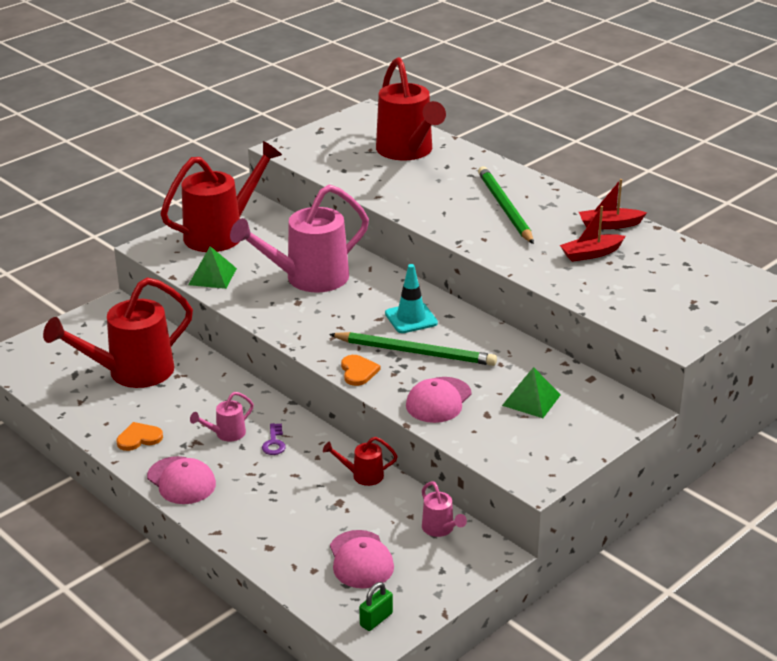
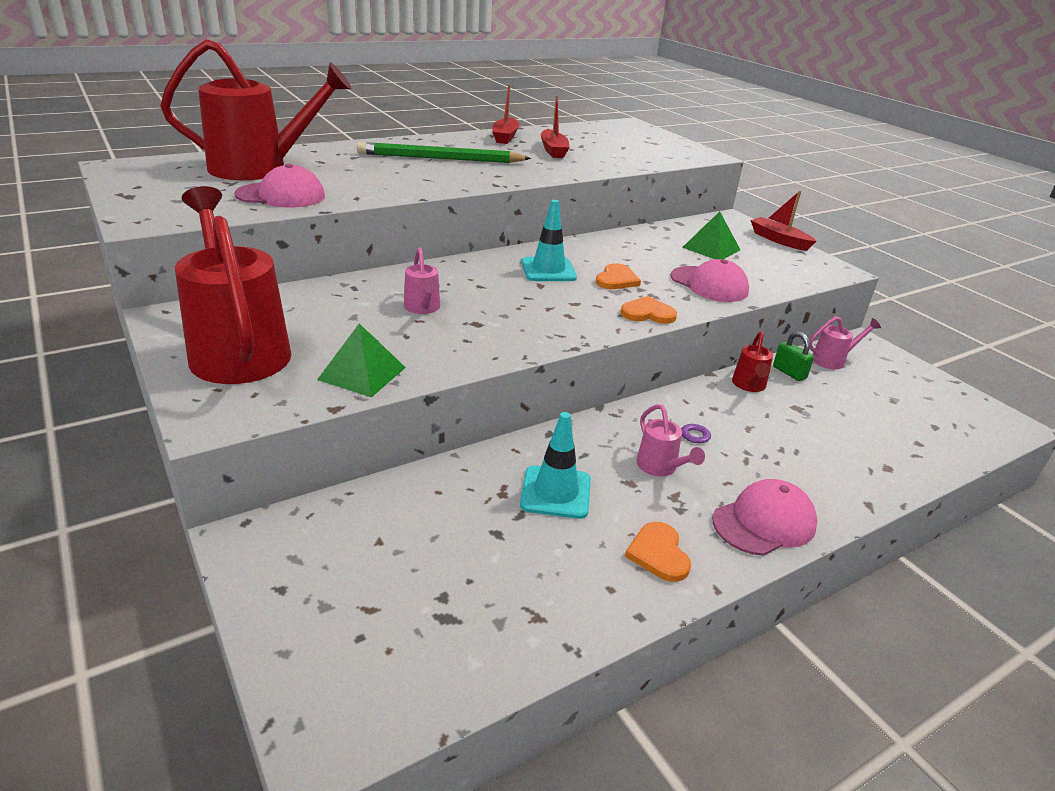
camera: 80 degrees left, 0 degrees up
(131, 372) = (474, 542): red watering can -> none
(184, 394) = (555, 492): none -> turquoise traffic cone
(308, 279) = (423, 308): pink watering can -> pink watering can, size x0.43
(360, 560) = (892, 411): pink cap -> pink cap (281, 195)
(376, 619) = (981, 418): green padlock -> green padlock (789, 372)
(415, 352) = (616, 279): green pencil -> orange heart
(595, 444) = (779, 240): none -> red boat

